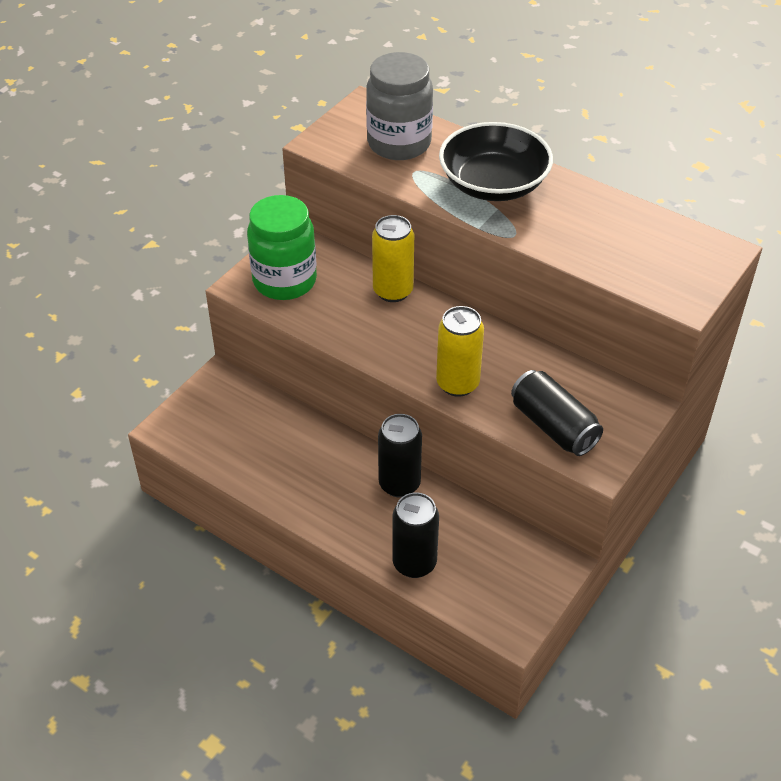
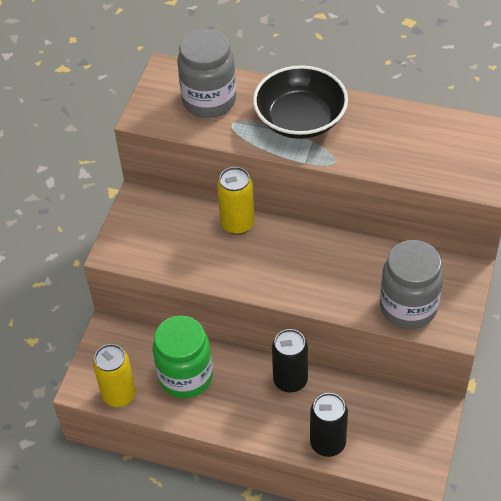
camera: 15 degrees left, 5 degrees up
(284, 281) = (146, 239): green jar -> green jar (185, 376)
(457, 383) = (321, 292): yellow can -> yellow can (119, 395)
(553, 426) = (408, 307): black can -> grey jar

